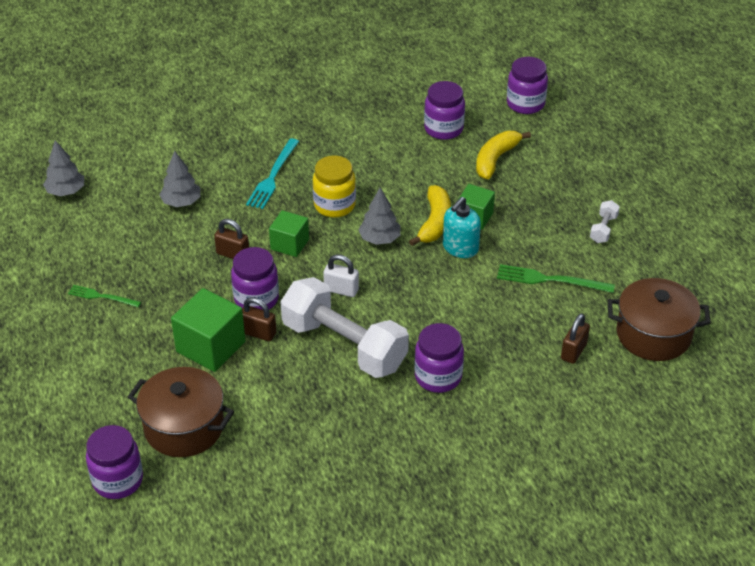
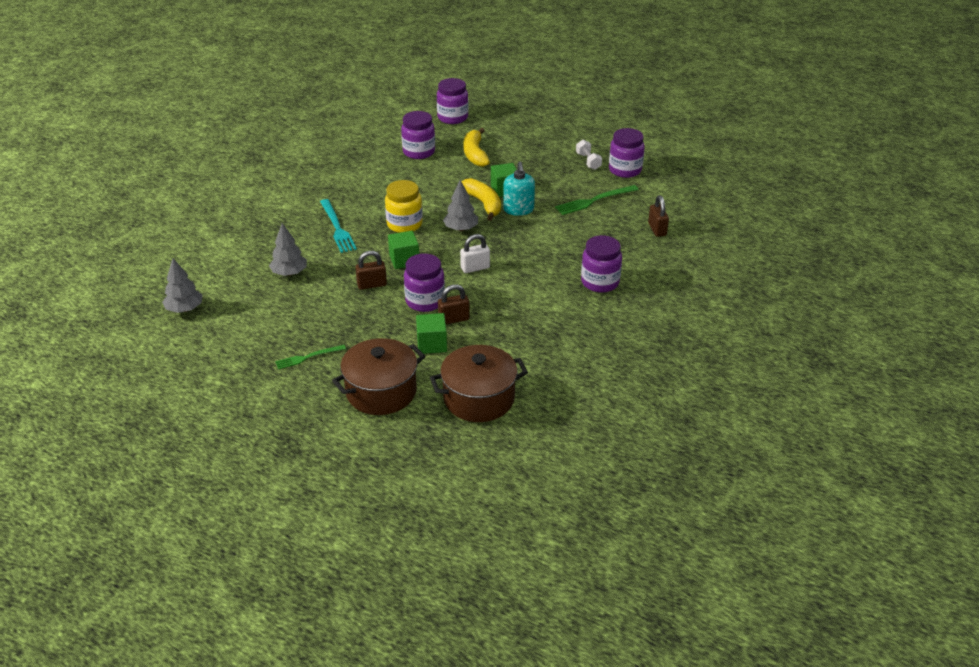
camera: 40 degrees left, 5 degrees down
(118, 480) = (477, 455): purple jar -> purple jar (625, 170)
(211, 347) = (432, 344): green cube -> green cube, size x0.63
(344, 345) = (520, 296): white dumbbell -> none
(653, 335) = (687, 200): brown pot -> brown pot (381, 392)

